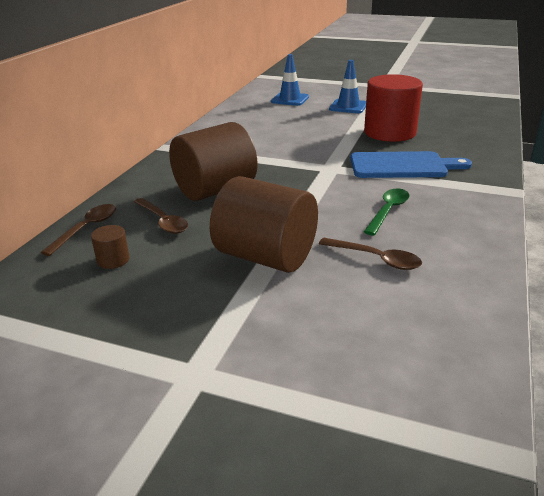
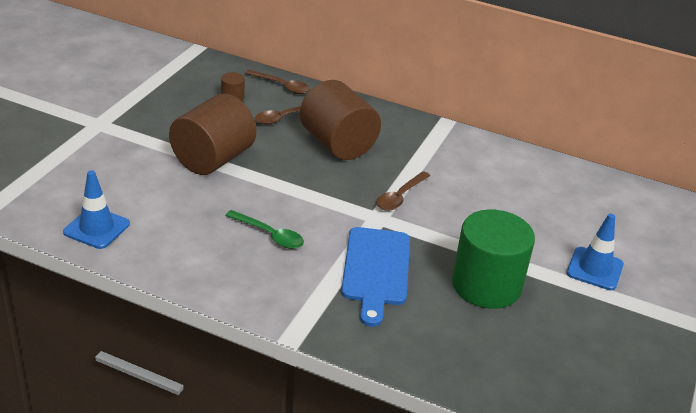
camera: 90 degrees right, 5 degrees up
(290, 99) = (622, 221): blue traffic cone -> blue traffic cone (96, 228)
(376, 259) = (190, 211): brown spoon -> brown spoon (400, 197)
(390, 132) = (486, 285): red cylinder -> green cylinder

